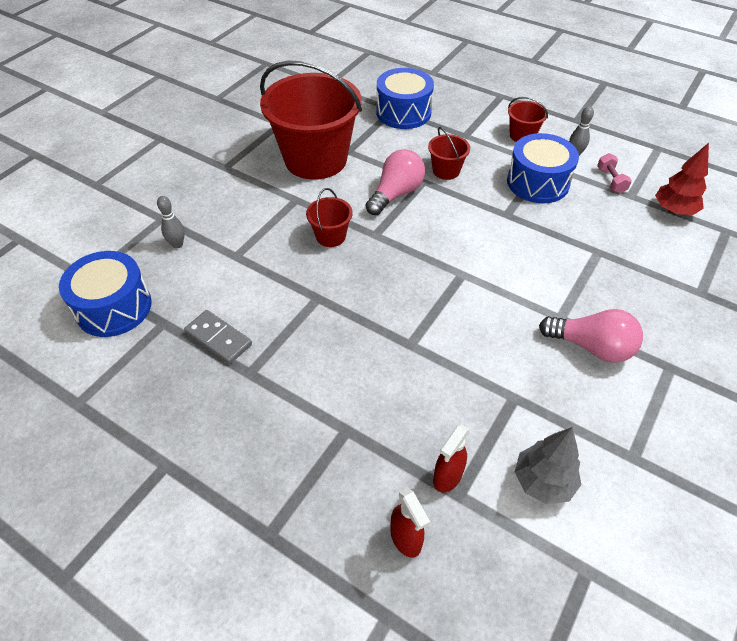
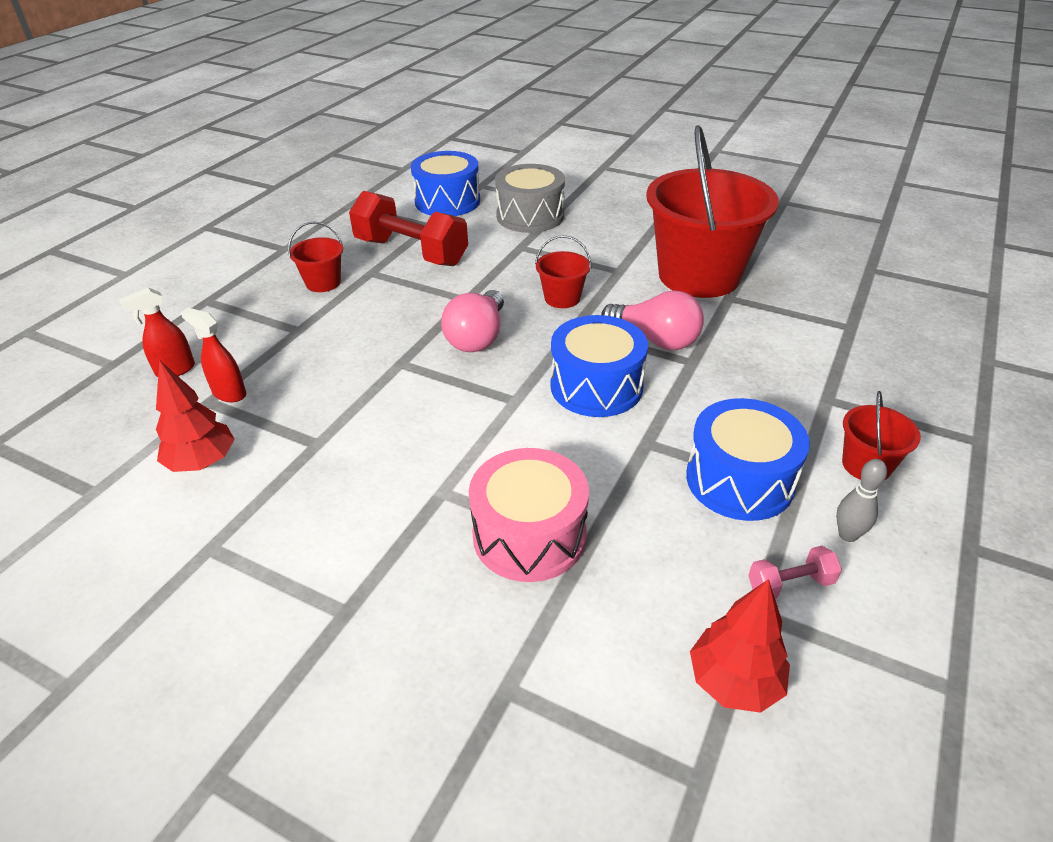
camera: 85 degrees right, 10 degrees down
(177, 244) = (530, 216): grey bowling pin -> grey drum
(218, 338) = (411, 252): grey domino -> red dumbbell
(403, 112) = (848, 336): blue drum -> blue drum (596, 386)
(446, 171) = (725, 381): red bucket -> red bucket (323, 283)
(543, 481) = (203, 462): grey tree -> red tree
(591, 347) = (389, 520): pink light bulb -> pink light bulb (477, 337)
(593, 276) = (529, 535): none -> pink drum

